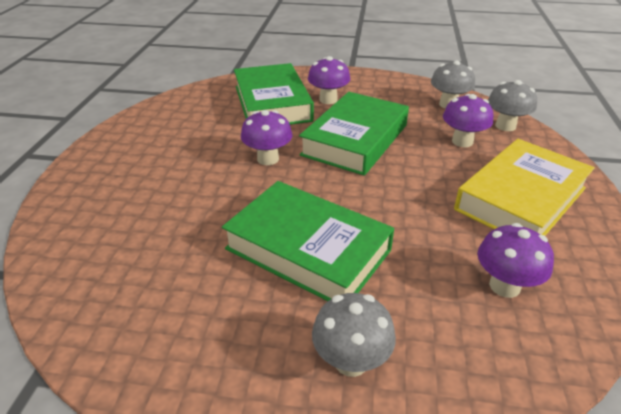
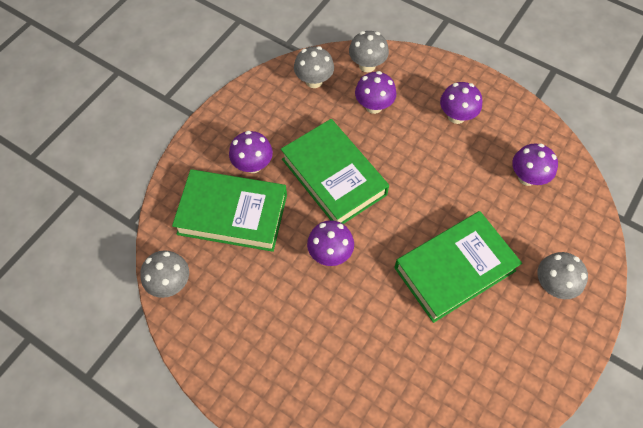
camera: 65 degrees left, 25 degrees up
(191, 95) = (170, 283): none -> grey mushroom
(521, 199) = (456, 116): yellow book -> purple mushroom

